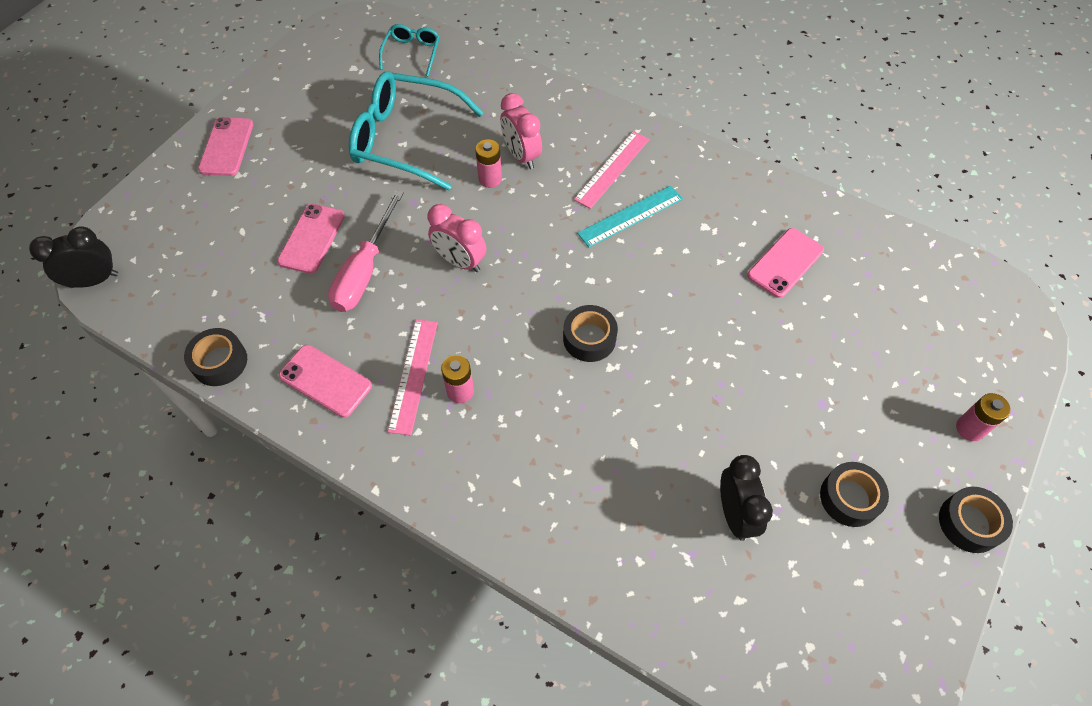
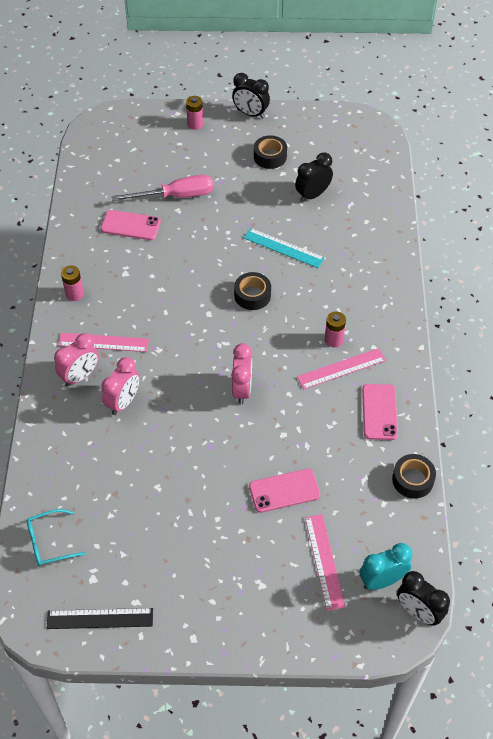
camera: 120 degrees left, 5 degrees down
(151, 268) = (382, 580): none -> turquoise clock
(213, 233) = (324, 561): none -> pink ruler
(227, 147) = (240, 616): pink phone -> none
(314, 59) = (100, 618): none -> black ruler
(364, 271) = (287, 441): pink screwdriver -> pink screwdriver (176, 196)
(405, 139) = (152, 487): turquoise glasses -> none
(490, 179) = (158, 410): pink battery -> pink battery (74, 294)
(580, 135) = (80, 376): none -> pink clock
(630, 216) = (141, 315): turquoise ruler -> turquoise ruler (283, 248)
(969, 523) = (250, 114): black tape -> black clock

